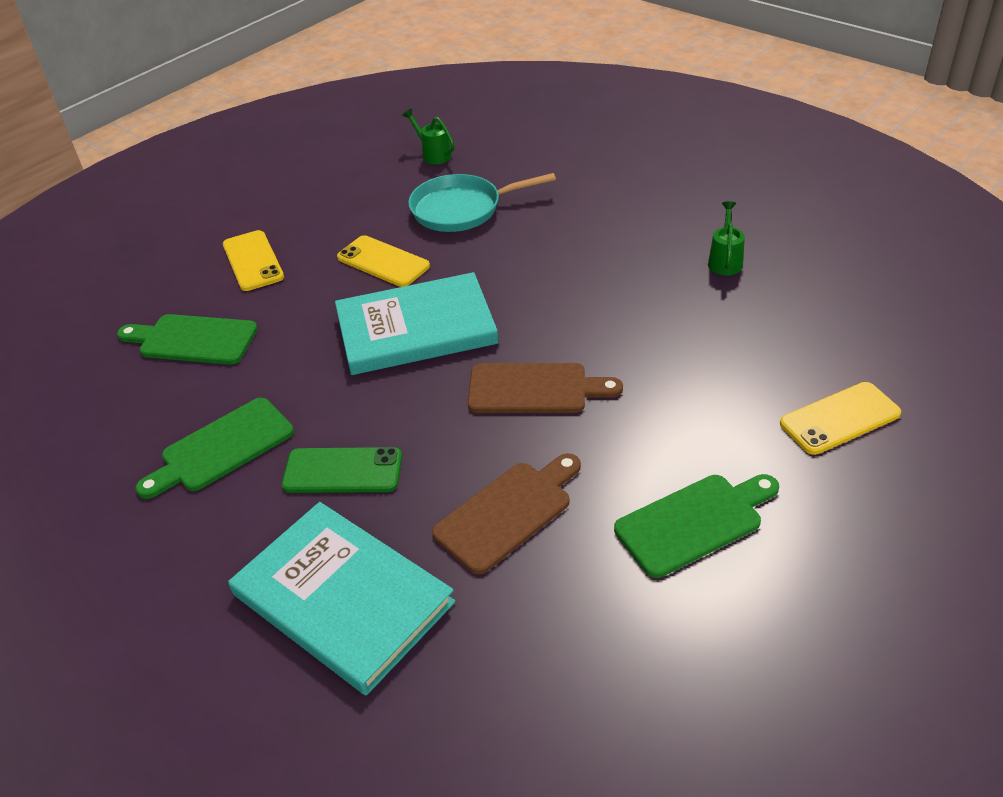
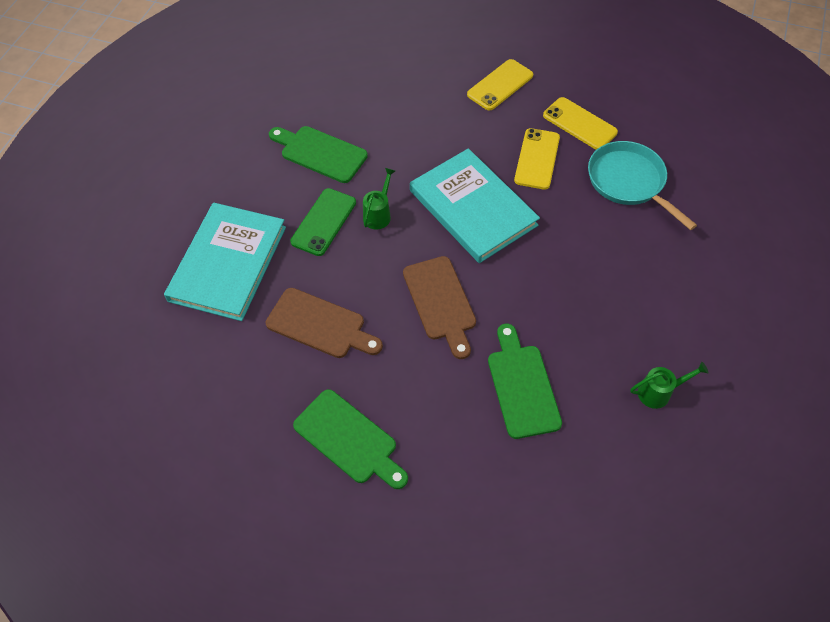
camera: 65 degrees right, 15 degrees up
(193, 339) = (407, 92): green cutting board -> green cutting board (522, 386)
(342, 471) = (324, 222): green phone -> green phone turned 45 degrees clockwise
(433, 154) = (694, 135): green watering can -> green watering can (378, 214)
(840, 419) = (493, 521): yellow phone -> yellow phone (579, 124)

